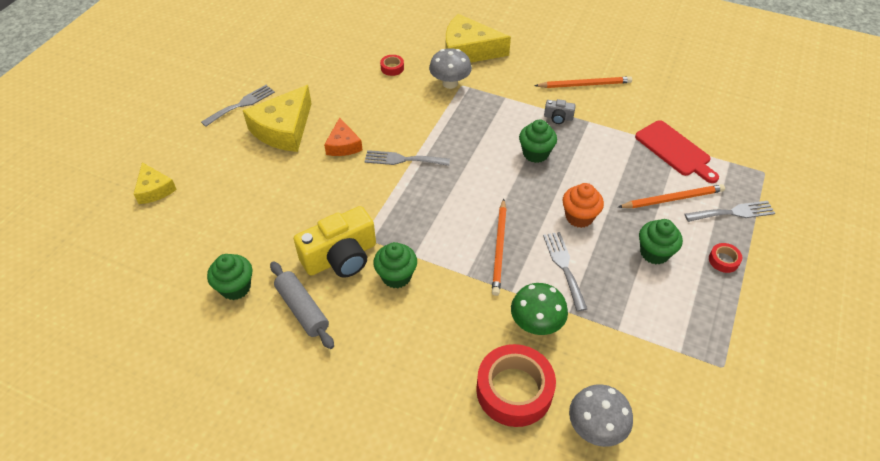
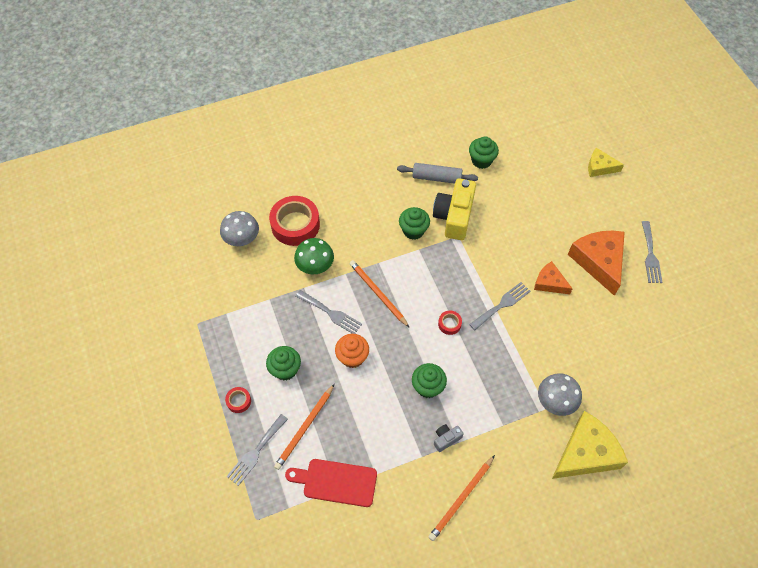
camera: 135 degrees right, 10 degrees up
(283, 129) = (599, 261): yellow cheese -> orange cheese
(392, 68) = (611, 378): red tape -> red tape (449, 324)

